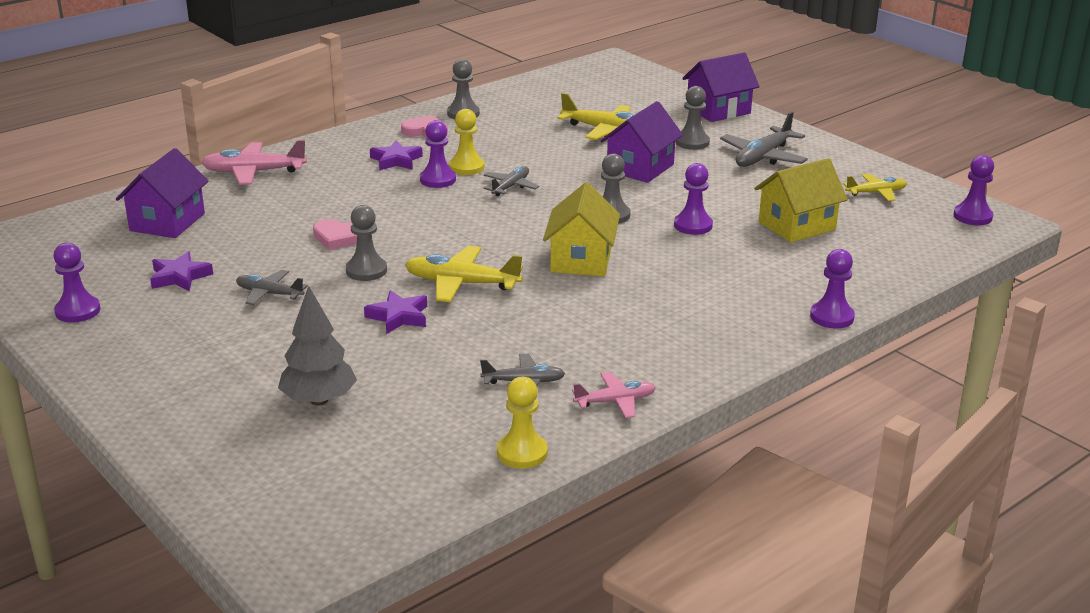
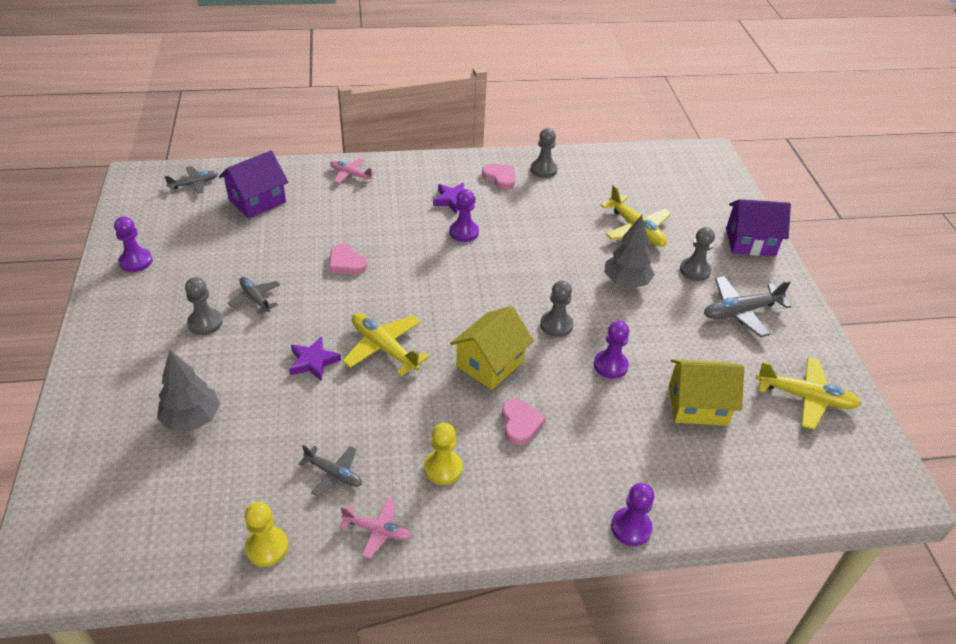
camera: 30 degrees right, 15 degrees up
(179, 277) = (218, 257): purple star -> none
(253, 172) = (350, 174): pink plane -> pink plane, size x0.62
(366, 270) = (334, 304): grey pawn -> grey pawn (205, 323)
(466, 167) = (495, 227): yellow pawn -> yellow pawn (443, 468)
(510, 187) = (509, 261): grey plane -> grey plane (194, 184)
(640, 168) = (626, 282): purple house -> grey tree
(659, 288) = (520, 423): none -> pink heart
(876, 193) = (805, 397): yellow plane -> yellow plane, size x1.61
(972, 216) = (873, 468): purple pawn -> none

